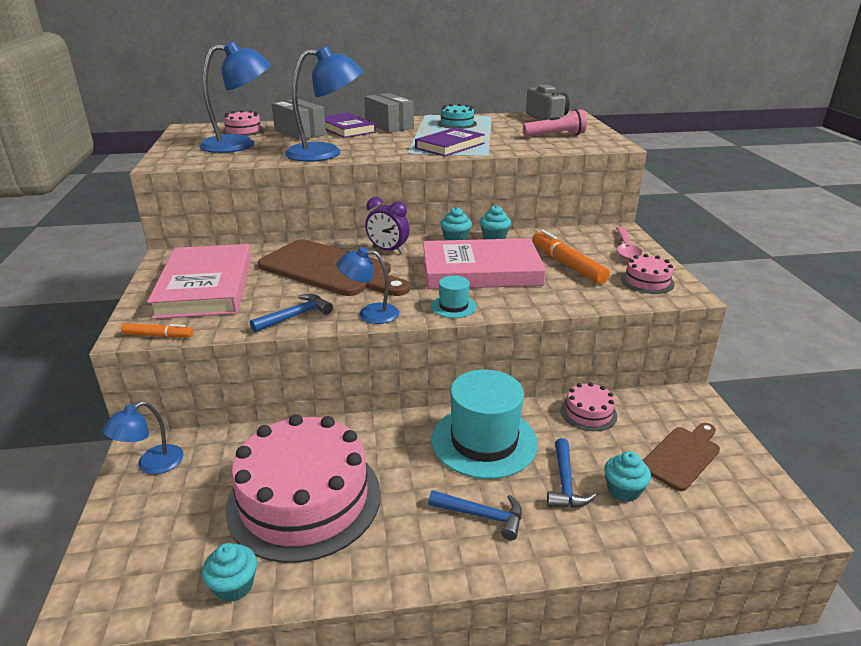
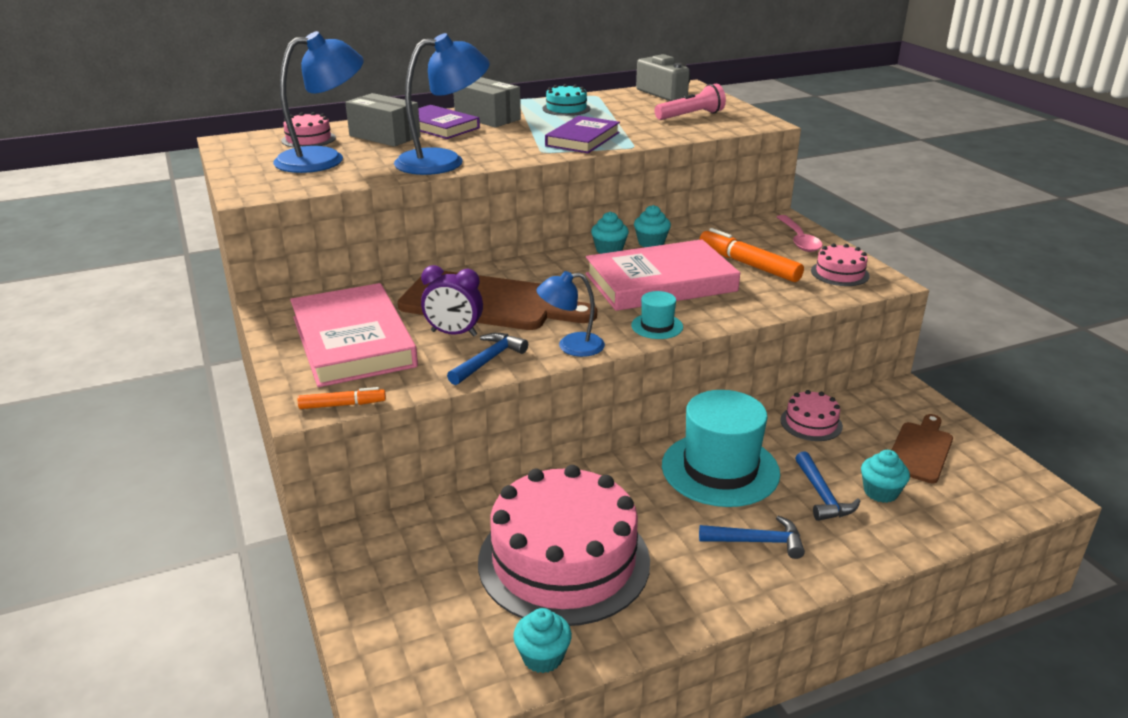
camera: 15 degrees left, 0 degrees up
(152, 465) = (364, 558): blue lamp -> none
(388, 250) = (540, 271): purple clock -> purple clock (454, 333)

